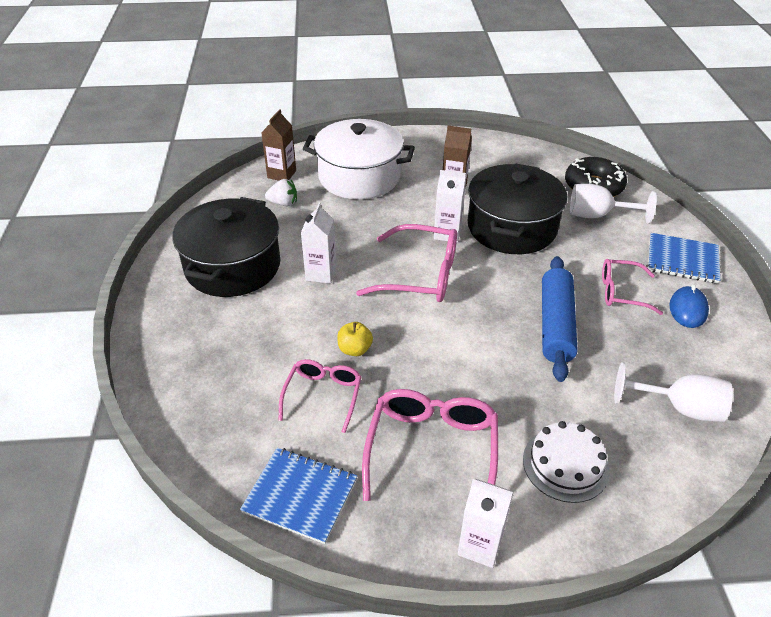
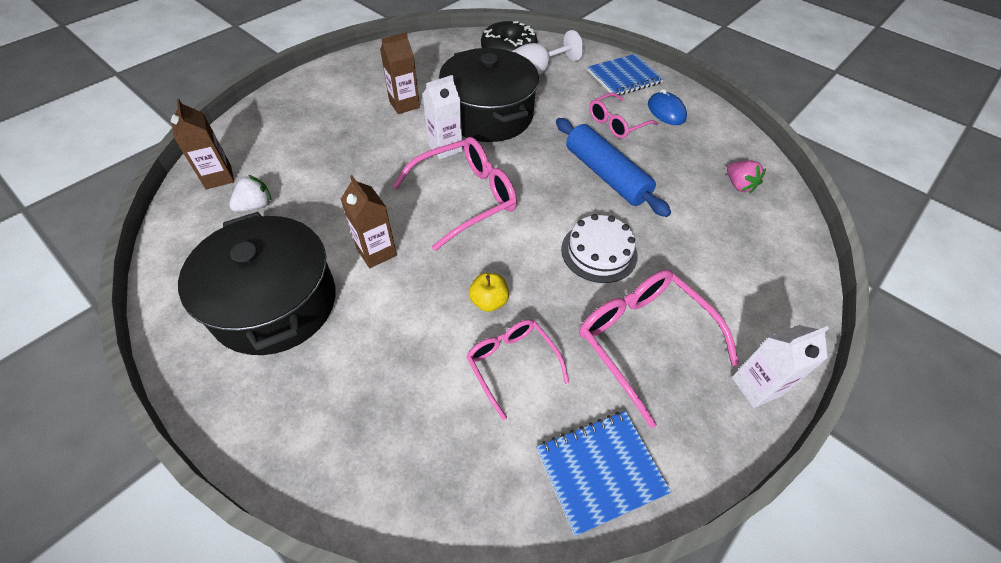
camera: 45 degrees left, 10 degrees up
(321, 273) = (376, 252): white carton -> brown carton
(359, 177) = (306, 138): white pot -> none
(565, 464) = (730, 277): white cake -> white cake (599, 252)
(679, 408) = (739, 185): white goblet -> pink strawberry

